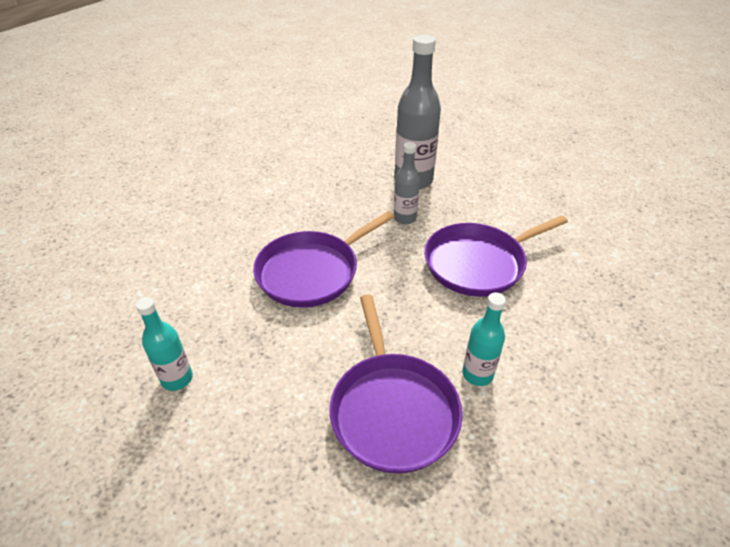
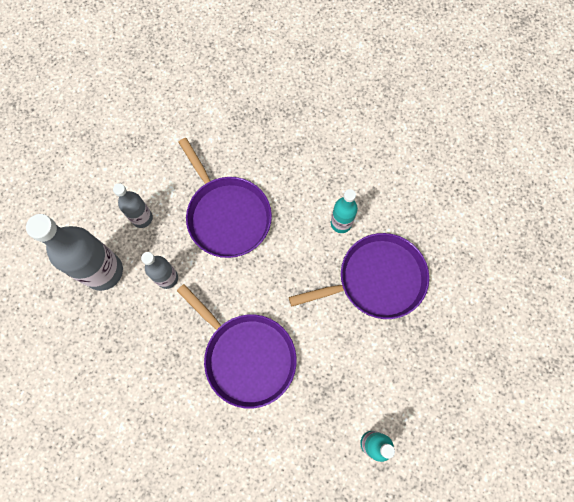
camera: 95 degrees left, 30 degrees up
(469, 203) = (142, 218): none -> grey bottle

